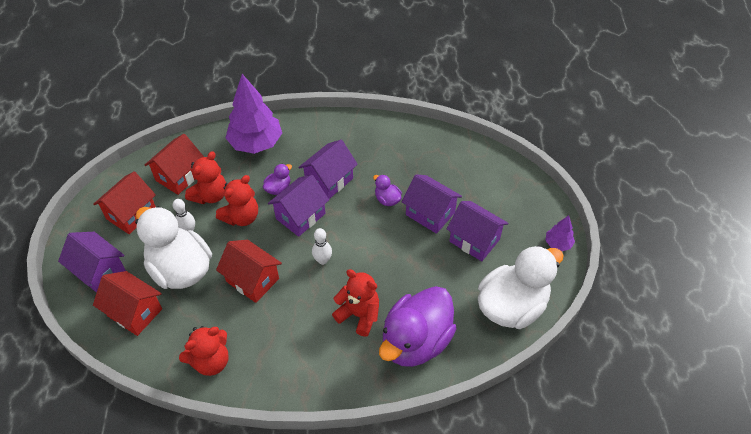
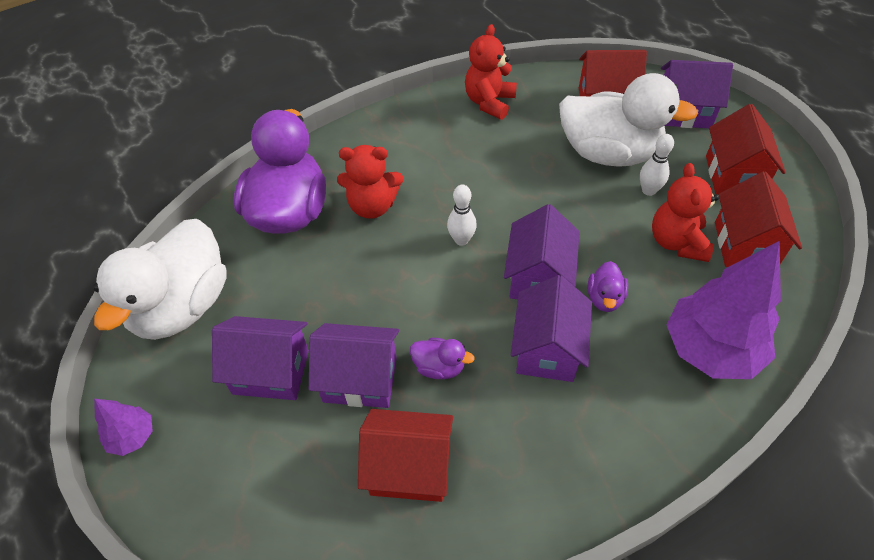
camera: 150 degrees right, 0 degrees up
(241, 217) = (608, 237): red teddy bear -> none
(252, 280) = (521, 181): red house -> red house (409, 468)

